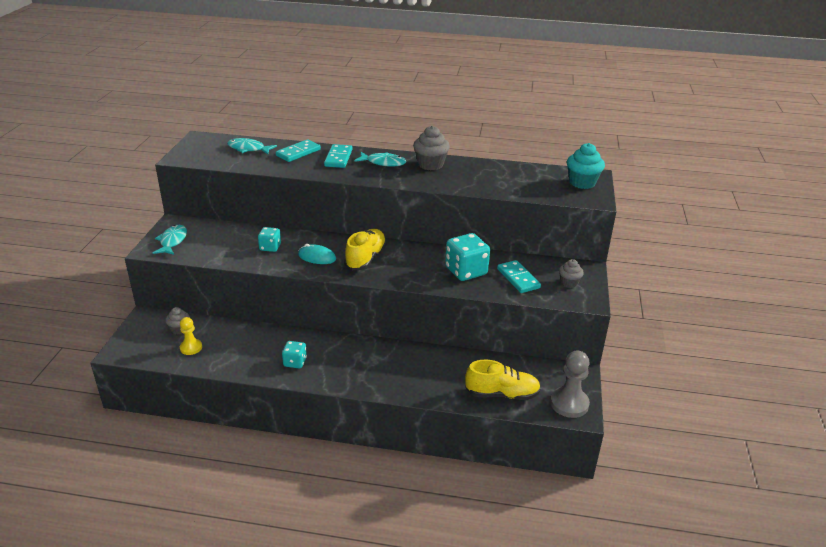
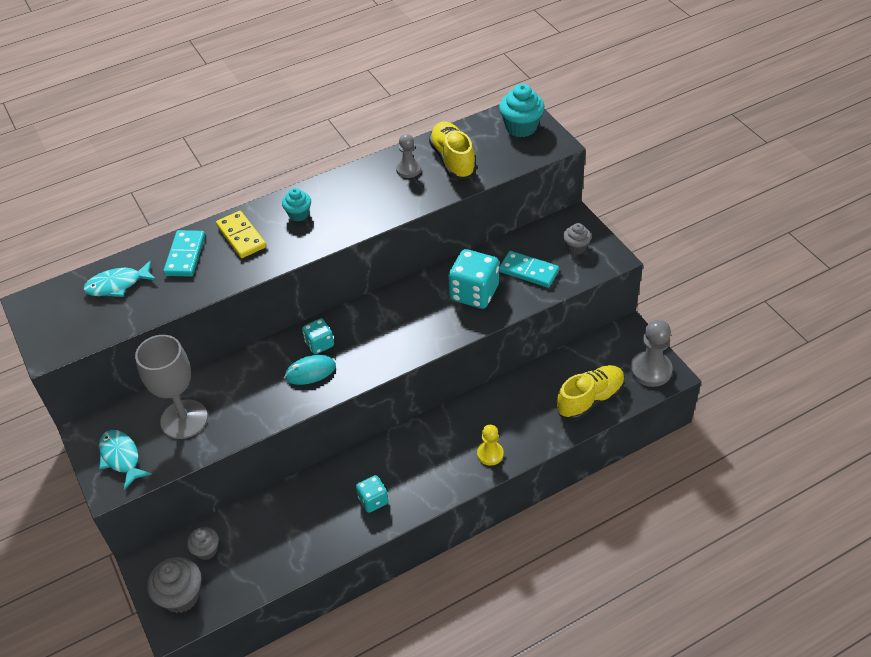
camera: 35 degrees left, 15 degrees up
(191, 348) = (246, 562): yellow pawn -> yellow pawn (490, 454)
(224, 242) = (184, 419): none -> grey goblet
(270, 247) = (245, 392): turquoise dice -> turquoise dice (319, 344)
(338, 158) = (241, 236): turquoise domino -> yellow domino
(366, 258) = (362, 340): yellow shoe -> yellow shoe (453, 160)
(383, 163) = (299, 214): turquoise fish -> turquoise cupcake
(430, 165) = (351, 188): grey cupcake -> grey cupcake (181, 596)
(478, 171) = (408, 169): none -> grey pawn

